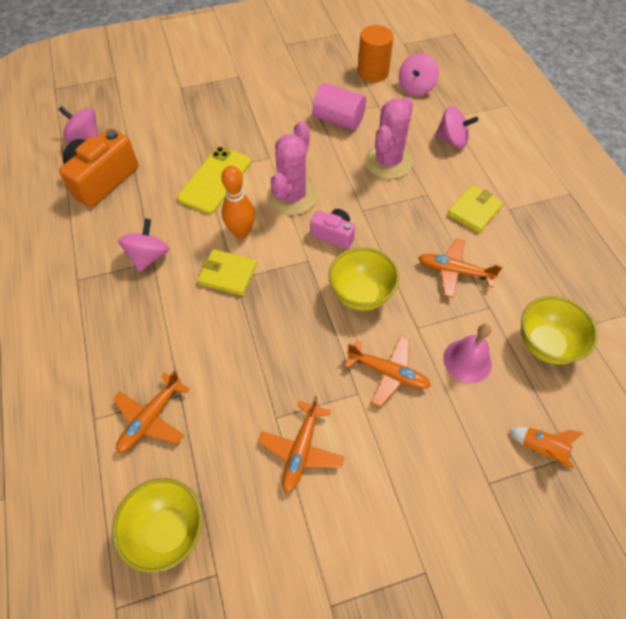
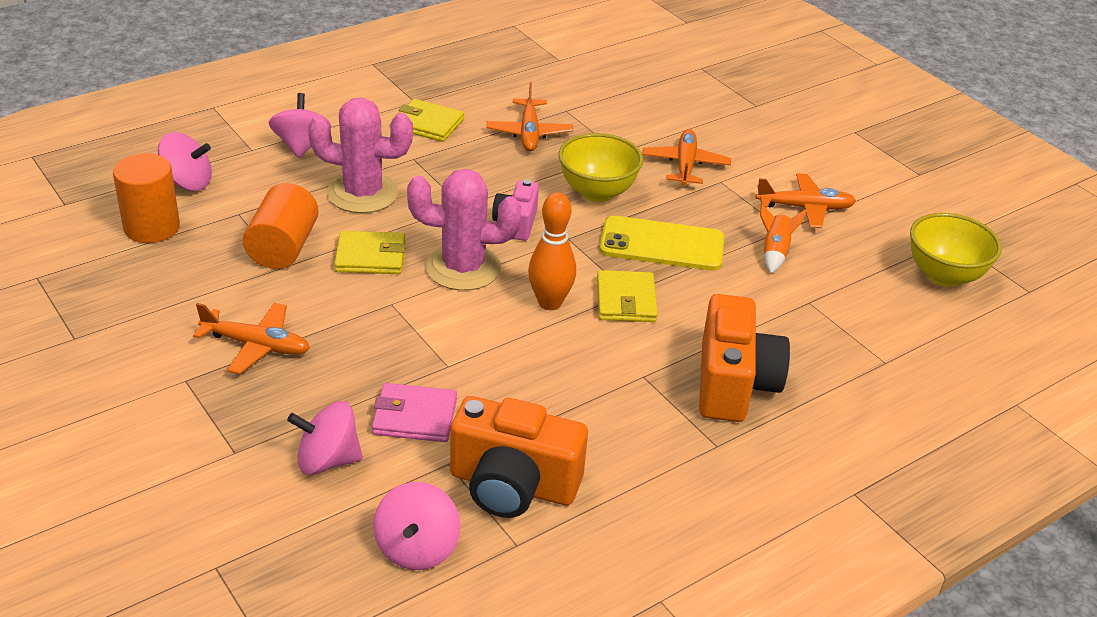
camera: 110 degrees left, 20 degrees down
(121, 308) = (733, 384): none -> orange camera
(148, 256) = (637, 382): pink spinning top -> pink spinning top (327, 460)
(150, 418) = (851, 317): orange plane -> orange plane (256, 345)
(171, 152) = (414, 417): none -> pink wallet
(215, 180) = (461, 350): yellow phone -> yellow phone (662, 244)
(318, 155) = (370, 256): none -> yellow wallet
(338, 120) = (283, 248): pink cylinder -> orange cylinder
(467, 360) = (640, 120): pink bell -> none
(541, 449) = (705, 81): orange rocket -> orange rocket (775, 252)
(545, 345) = (593, 79): yellow bowl -> none

